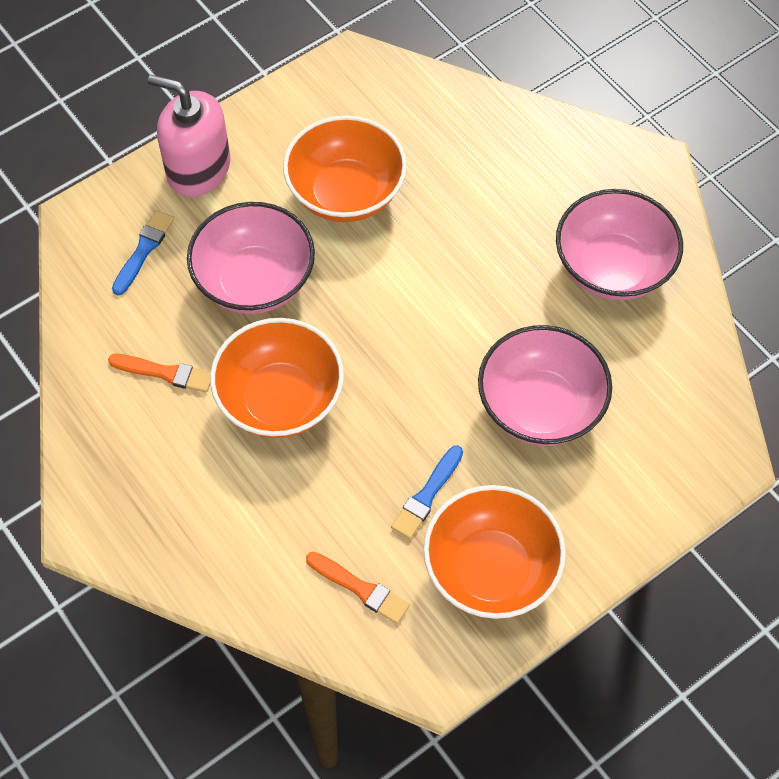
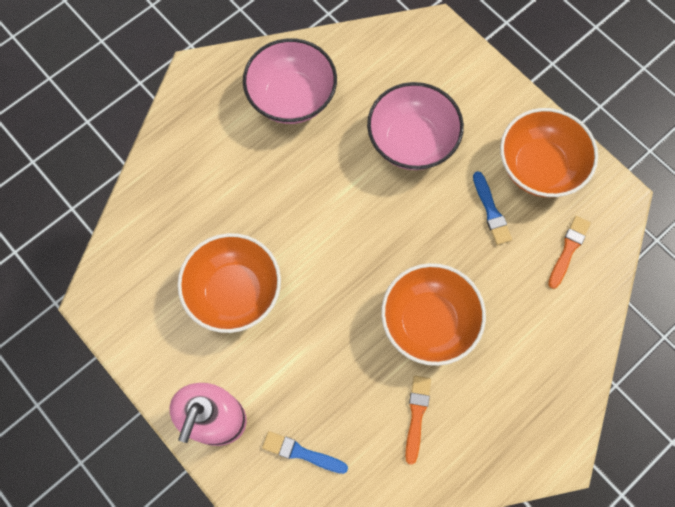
camera: 95 degrees left, 10 degrees up
(254, 281) = (324, 355): pink bowl -> none
(427, 495) = (491, 211): blue brush -> blue brush turned 45 degrees clockwise

